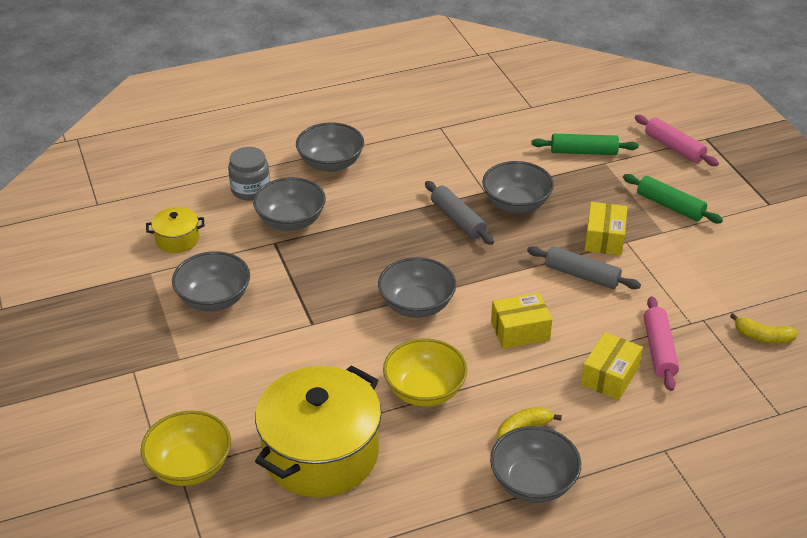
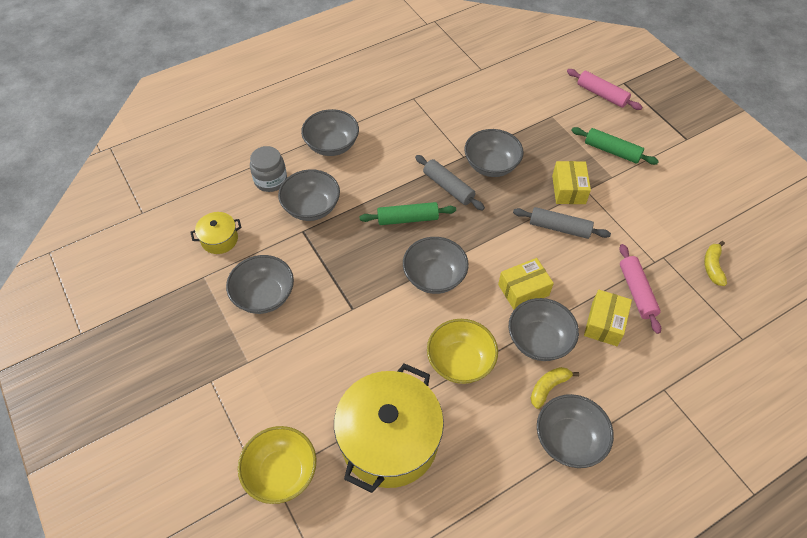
camera: 10 degrees left, 15 degrees up
(525, 382) = (539, 340): none -> grey bowl
(583, 152) = (532, 107): green rolling pin -> green rolling pin (407, 219)
(762, 336) = (712, 267): yellow banana -> yellow banana turned 90 degrees clockwise

